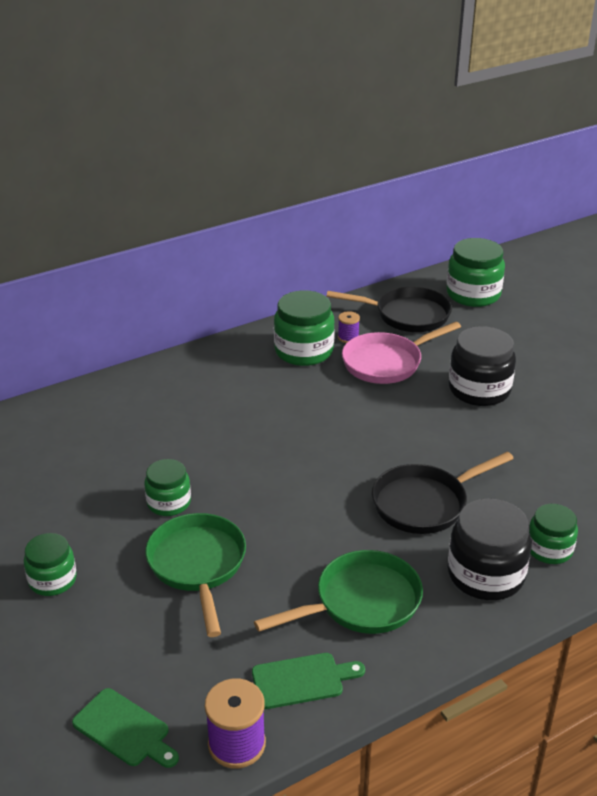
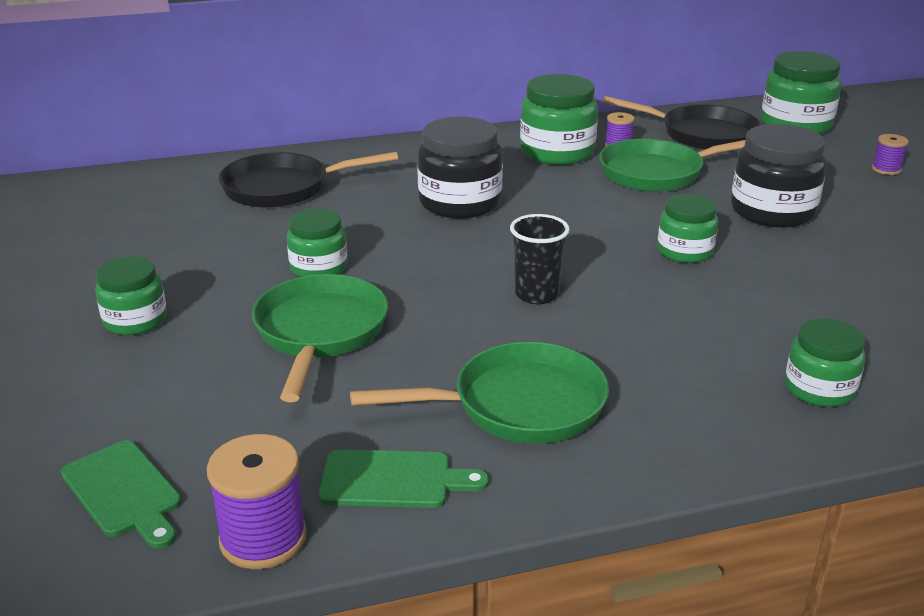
camera: 15 degrees right, 5 degrees down
(339, 500) = (536, 294): none -> black cup
(386, 363) = (658, 173): pink pan -> green pan
(425, 503) = (653, 313): black pan -> black pan (284, 188)
(429, 440) = (685, 251): none -> green jar
(485, 575) = (712, 403): black jar -> black jar (460, 203)
(547, 333) = (886, 169): none -> purple spool

